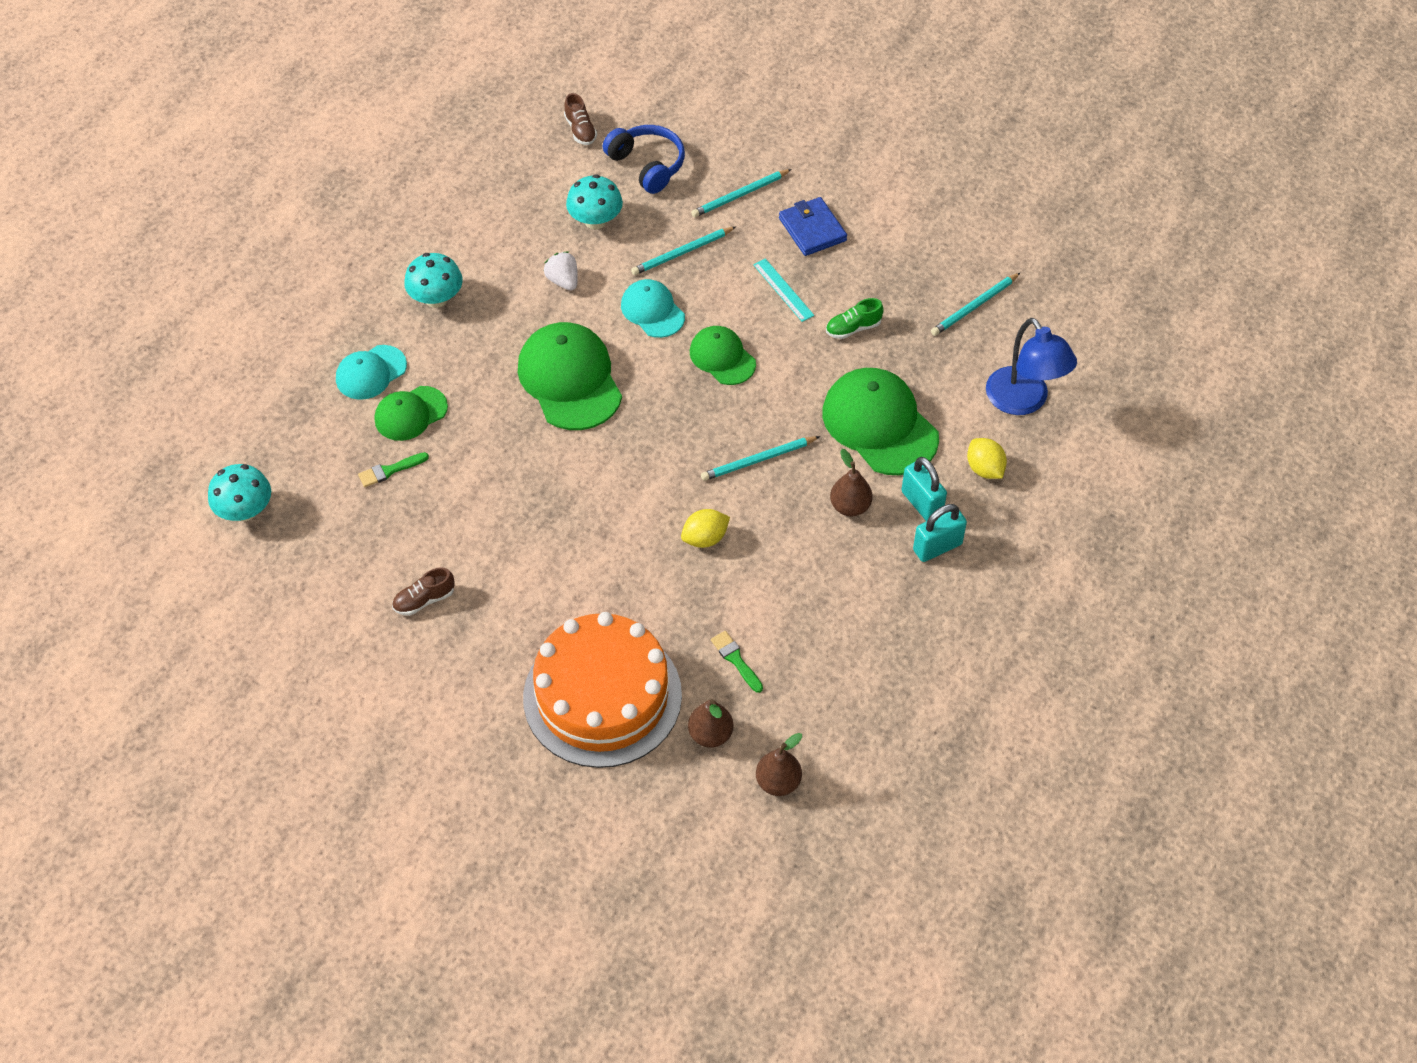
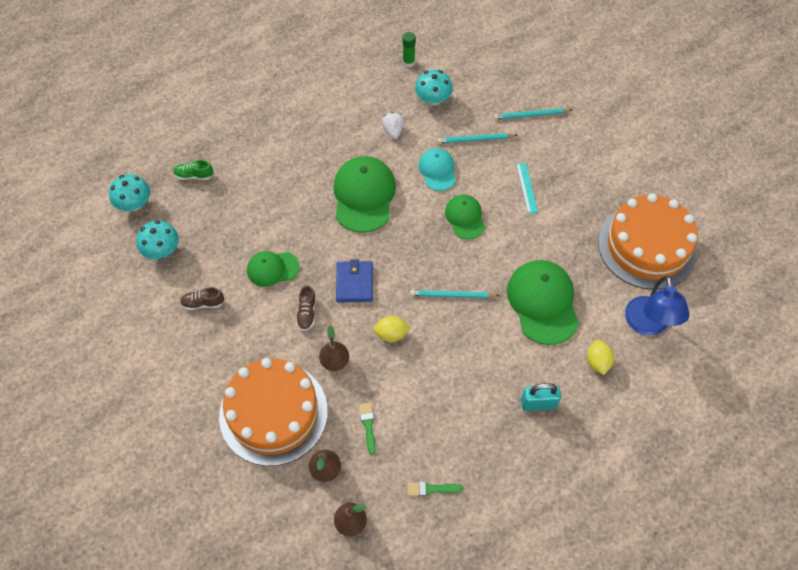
camera: 25 degrees right, 5 degrees up
(371, 372) = (250, 146): turquoise cap -> none
(390, 470) = (228, 212): green brush -> green brush (431, 489)
(410, 413) = (259, 181): green cap -> green cap (272, 269)
(436, 298) = (313, 114): turquoise mushroom -> turquoise mushroom (162, 250)
(534, 183) = (408, 62): none -> green glue stick
(580, 130) = (454, 39): brown shoe -> brown shoe (307, 313)
(647, 165) = (483, 75): blue headphones -> none
(812, 229) = (566, 154): blue wallet -> blue wallet (354, 283)
(850, 506) = (495, 351): brown pear -> brown pear (335, 361)
(853, 328) = (559, 230): green shoe -> green shoe (194, 175)
(921, 503) = (543, 369): turquoise padlock -> none
(974, 306) = (647, 246): turquoise pencil -> orange cake

